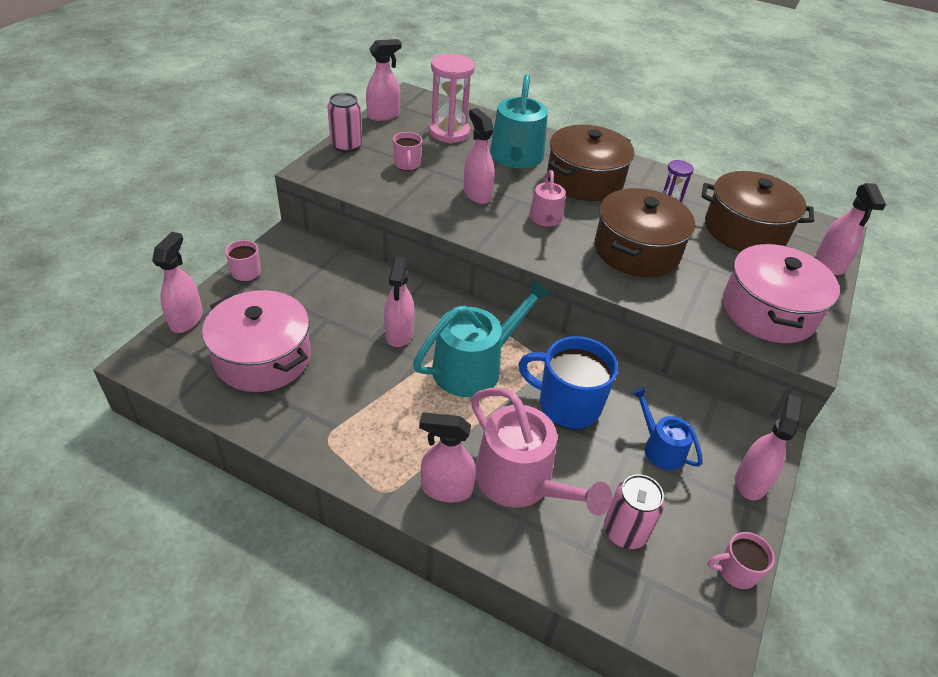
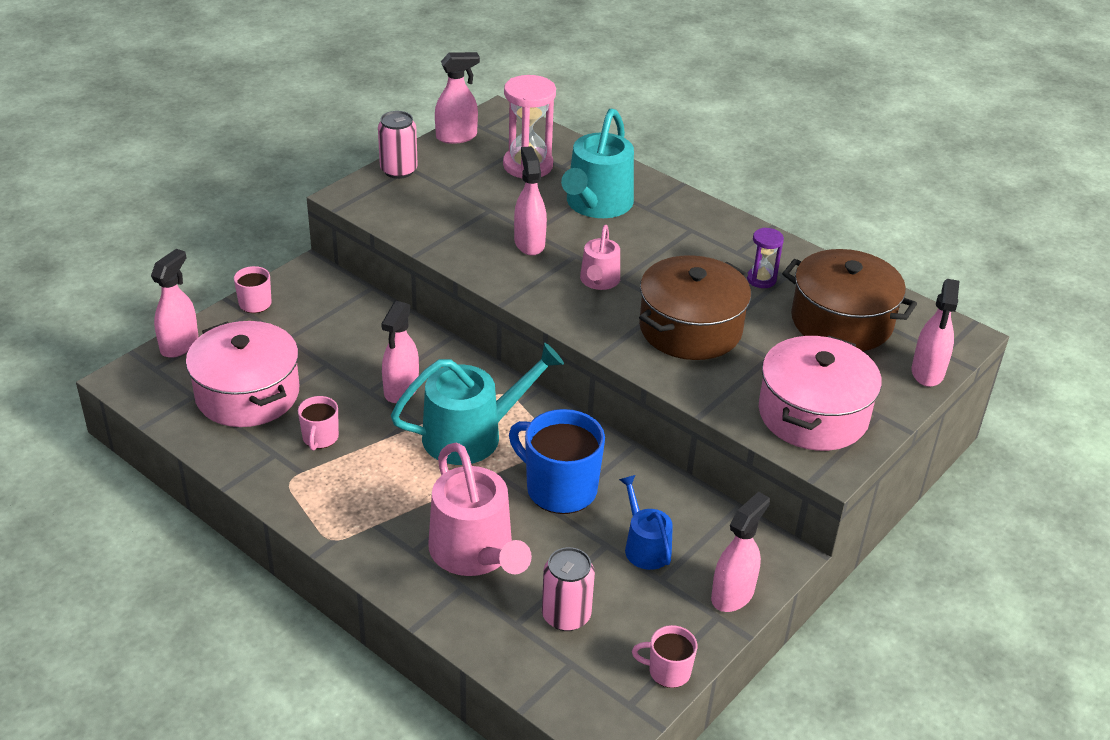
camera: 15 degrees right, 5 degrees down
(407, 165) = (461, 200): pink mug -> pink mug (320, 438)
(446, 488) = (394, 546): pink spray bottle -> none
(584, 180) = (669, 240): brown pot -> none

